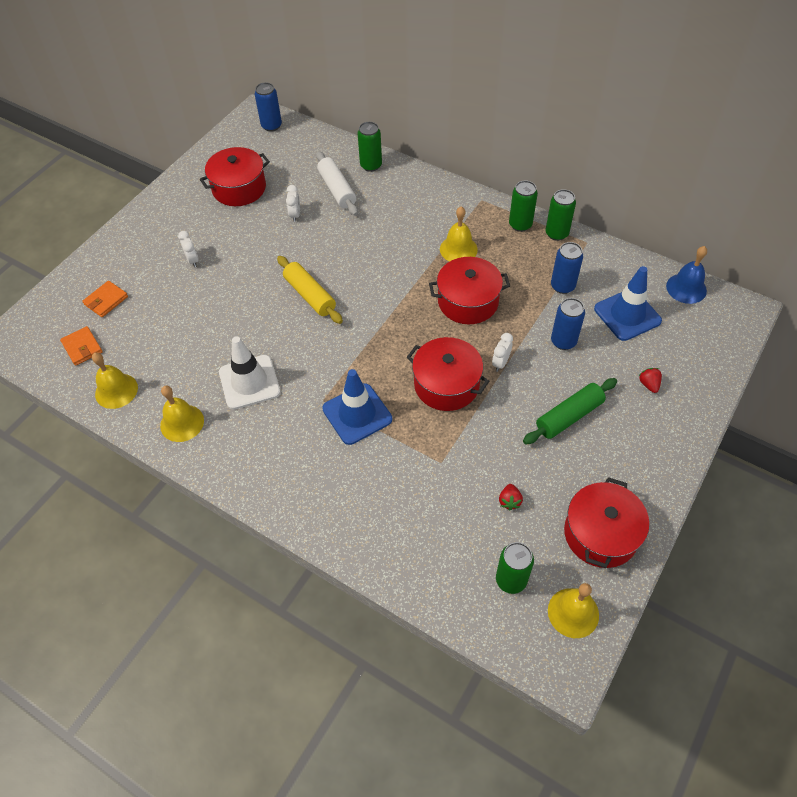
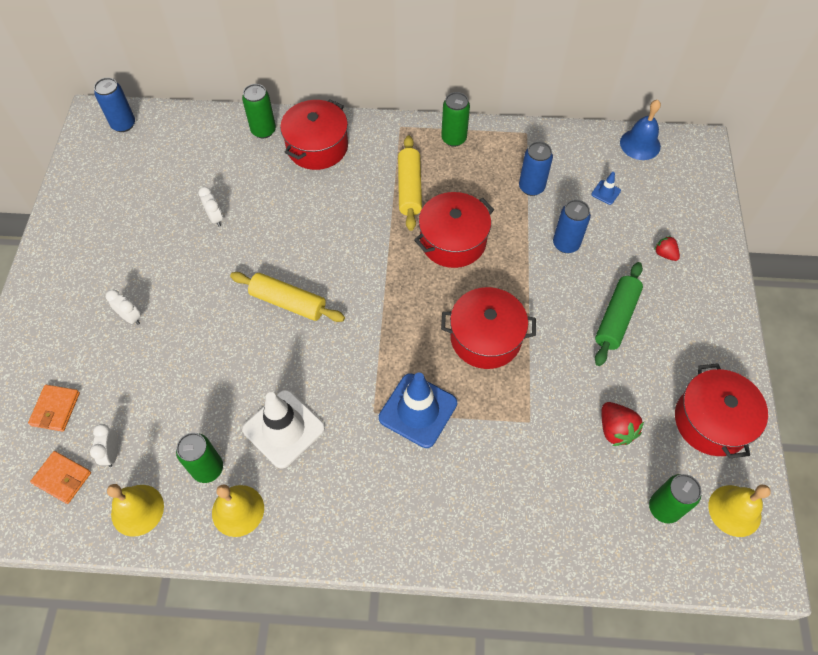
camera: 30 degrees left, 5 degrees up
(239, 188) = (131, 211): red pot -> red pot (317, 146)
(337, 189) = (243, 171): white rolling pin -> none
(458, 249) = (409, 188): yellow bell -> yellow rolling pin
(500, 363) = (522, 292): white clock -> white clock (112, 453)
(509, 501) = (615, 429): red strawberry -> red strawberry, size x1.58
(556, 233) = (493, 134): green can -> green can (208, 468)
(627, 315) = (606, 192): blue traffic cone -> blue traffic cone, size x0.44

